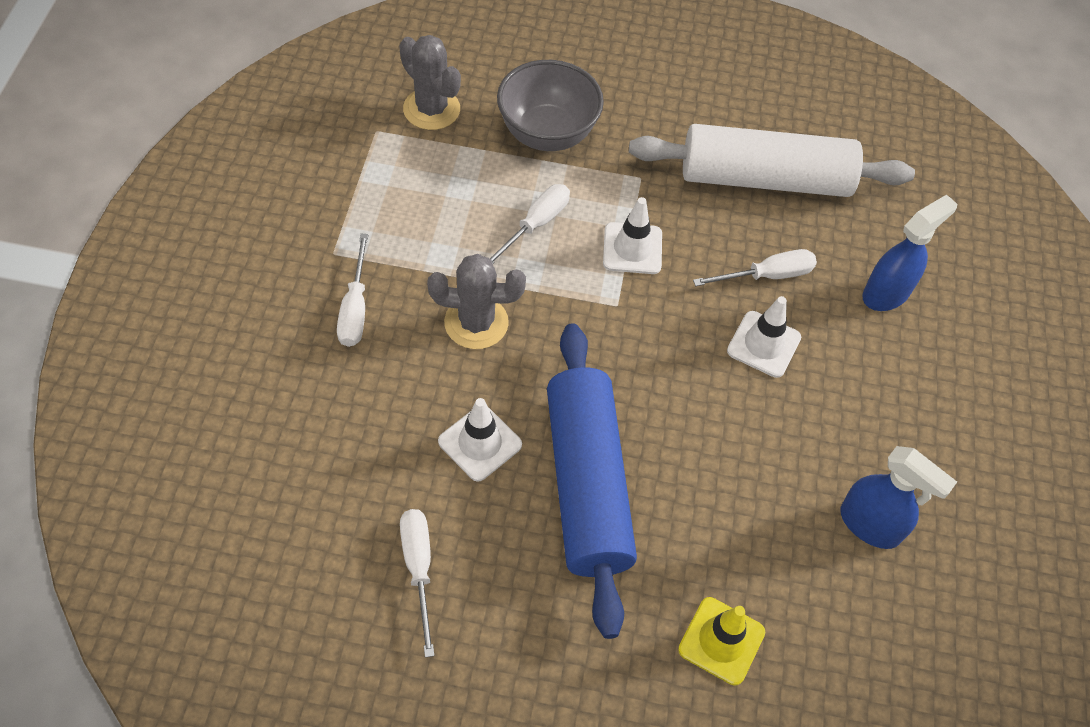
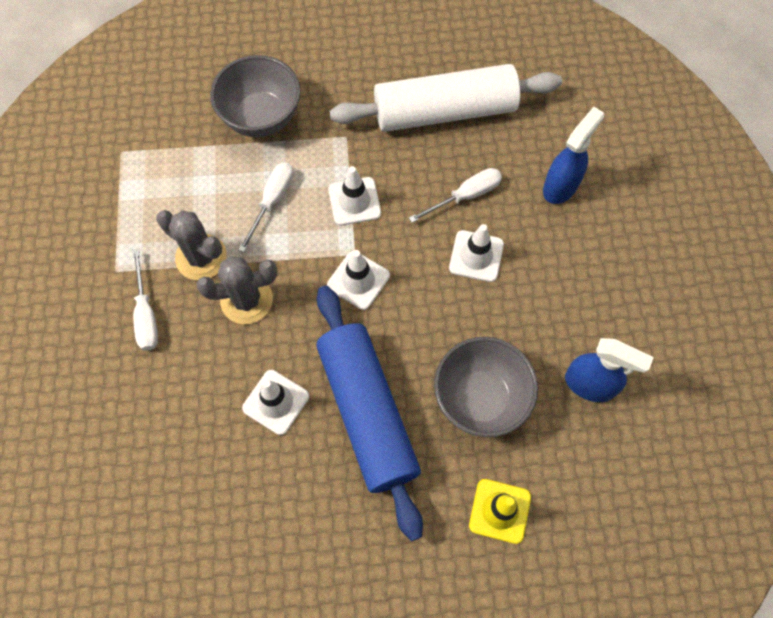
camera: 10 degrees left, 10 degrees up
(419, 568) = (255, 520): white screwdriver -> none
(431, 109) = (161, 120): grey cactus -> grey cactus (201, 257)
(614, 335) = (358, 280): none -> white traffic cone
(729, 505) = (480, 398): none -> grey bowl

